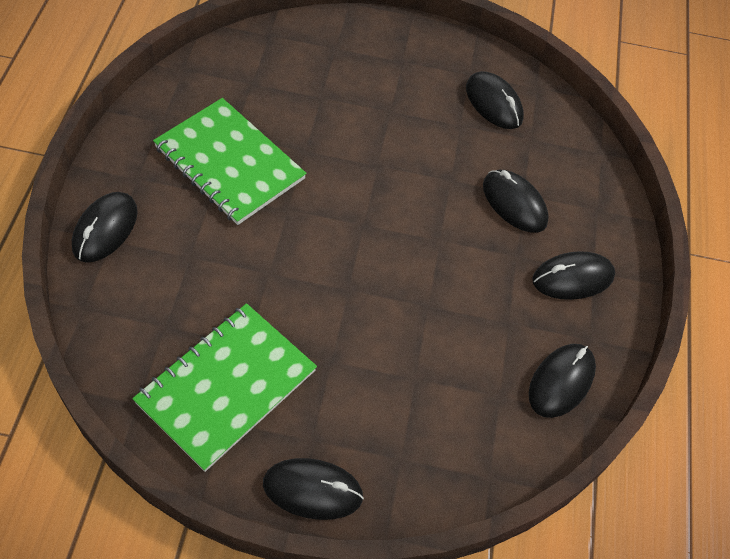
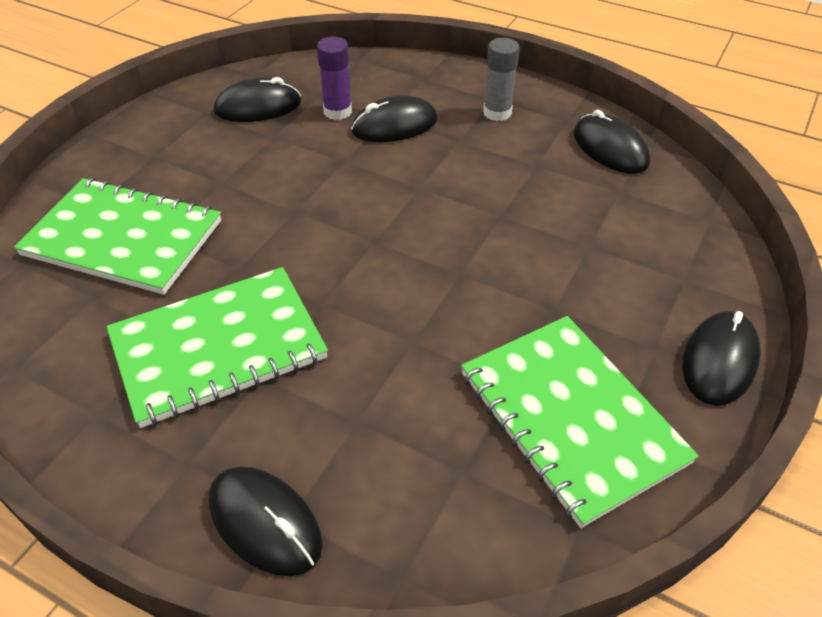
camera: 65 degrees left, 10 degrees down
(310, 77) = (123, 238): none -> green notebook
(514, 158) = (337, 111): none -> purple glue stick
(572, 278) = (497, 113): black mouse -> grey glue stick

